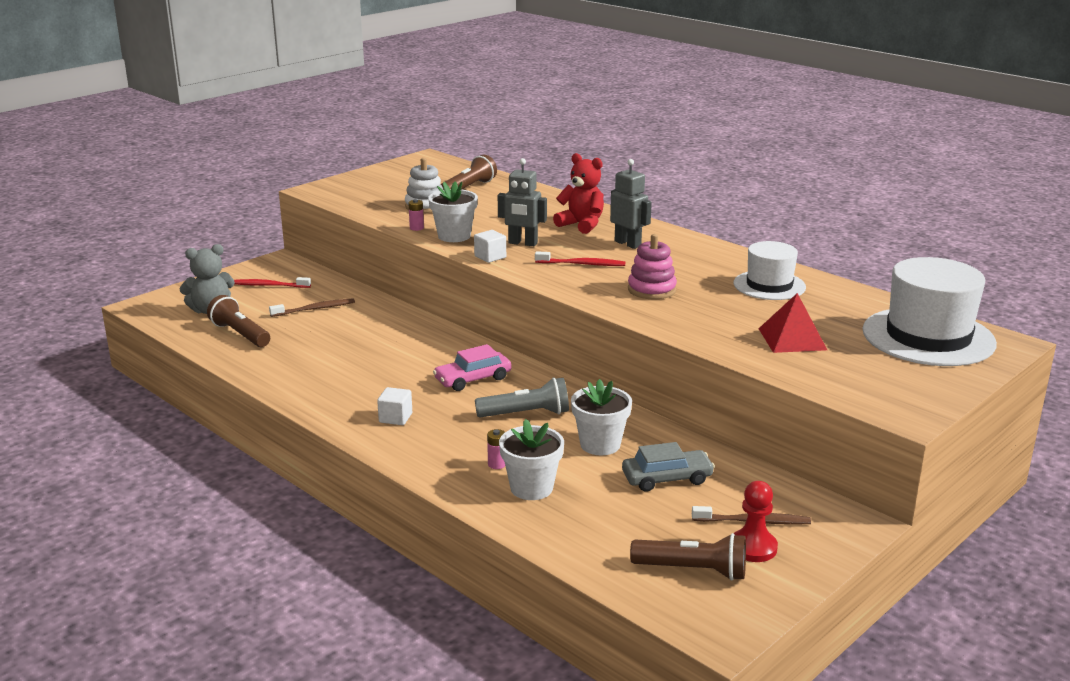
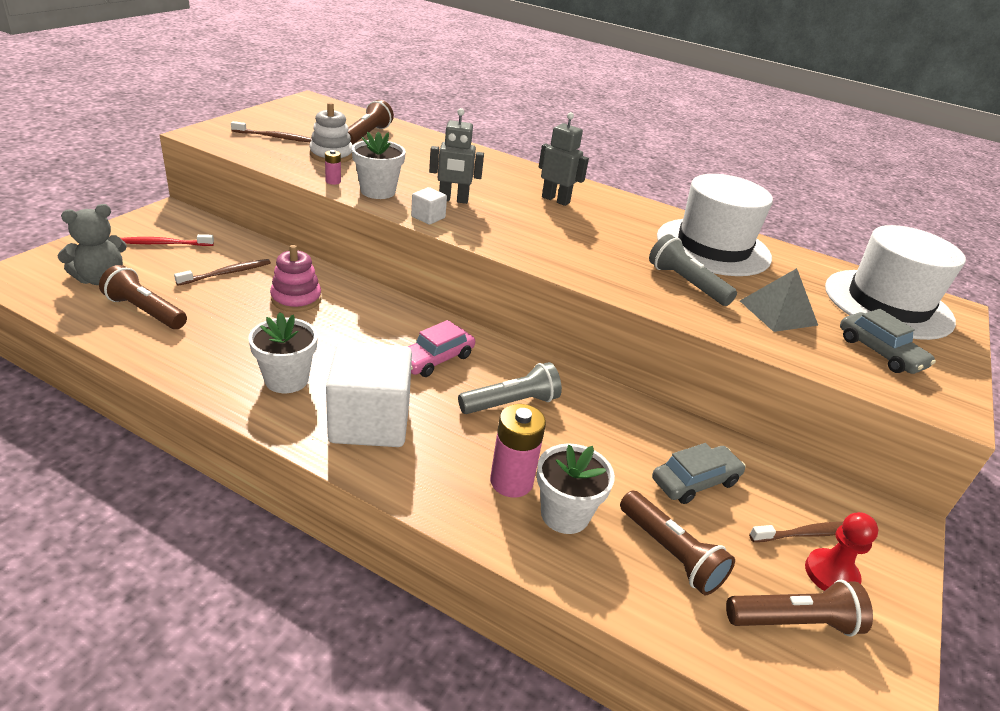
camera: 20 degrees left, 10 degrees up
(379, 192) = (274, 137): none -> brown toothbrush
(395, 418) = (370, 422): white cube -> white cube, size x2.32
(497, 464) = (511, 481): pink battery -> pink battery, size x2.07
(581, 225) = (500, 178): red teddy bear -> none
(582, 264) = (526, 225): red toothbrush -> none
(600, 444) = (606, 440): white flower pot -> white flower pot (286, 379)
(610, 520) = (670, 553): none -> brown flashlight
(651, 290) = (611, 255): pink stacking toy -> pink stacking toy (296, 299)
(713, 313) = (686, 283): none -> grey flashlight
(769, 285) = (713, 247): white hat -> white hat, size x1.64
(792, 339) = (778, 313): red pyramid -> grey pyramid
(875, 373) = (880, 352): none -> grey car

